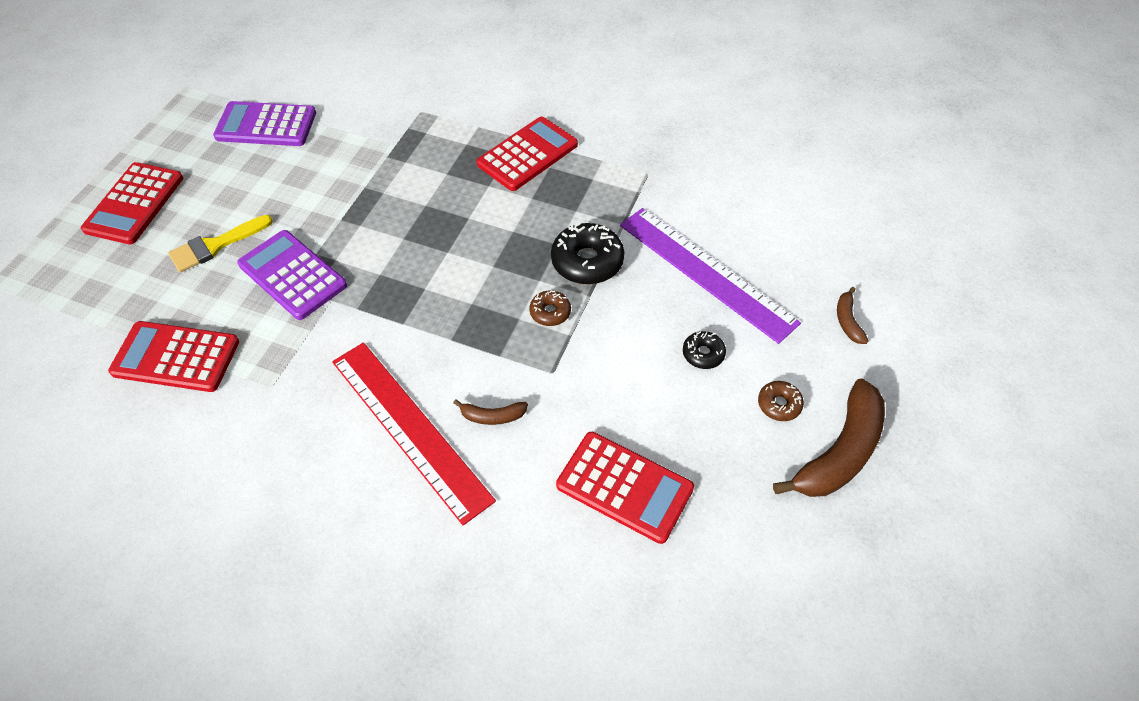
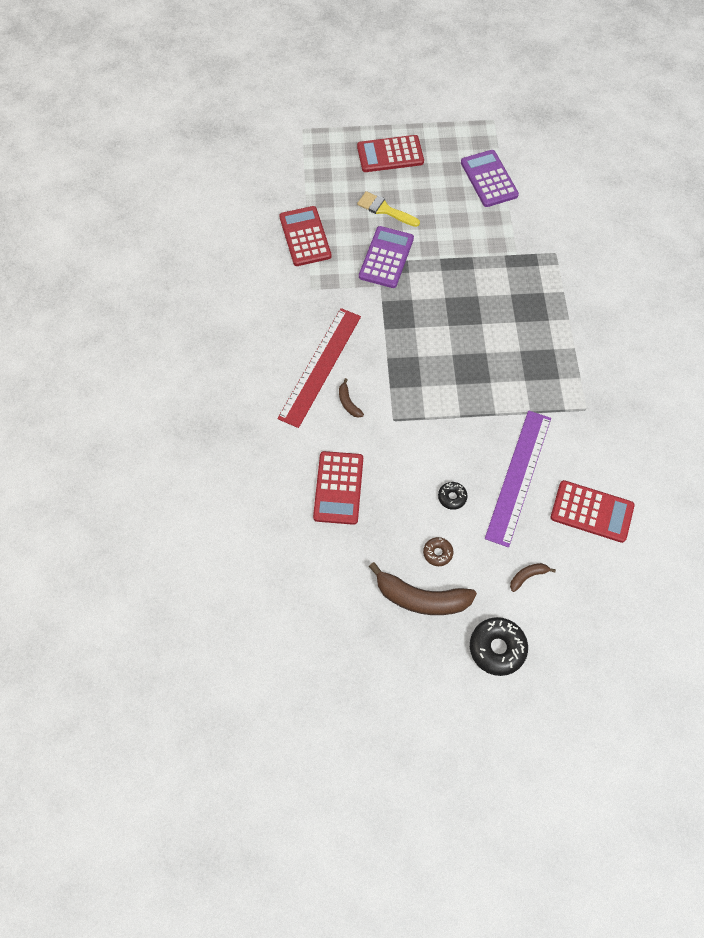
camera: 65 degrees right, 10 degrees up
(527, 154) = (557, 331): red calculator -> red calculator (591, 511)
(550, 312) = (435, 400): brown donut -> none
(587, 261) = (486, 404): black donut -> black donut (497, 648)

